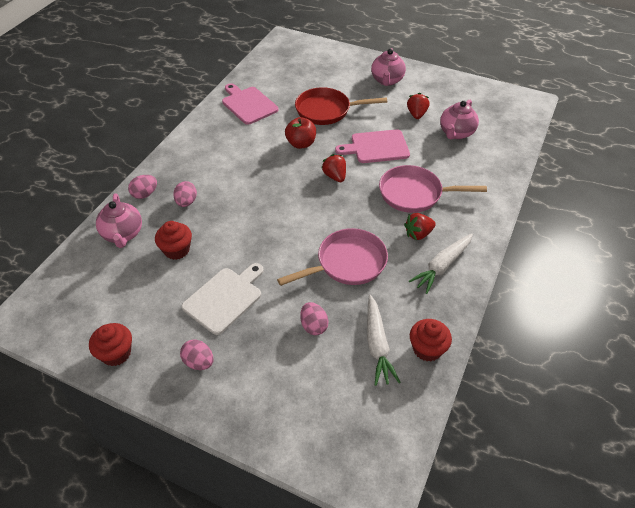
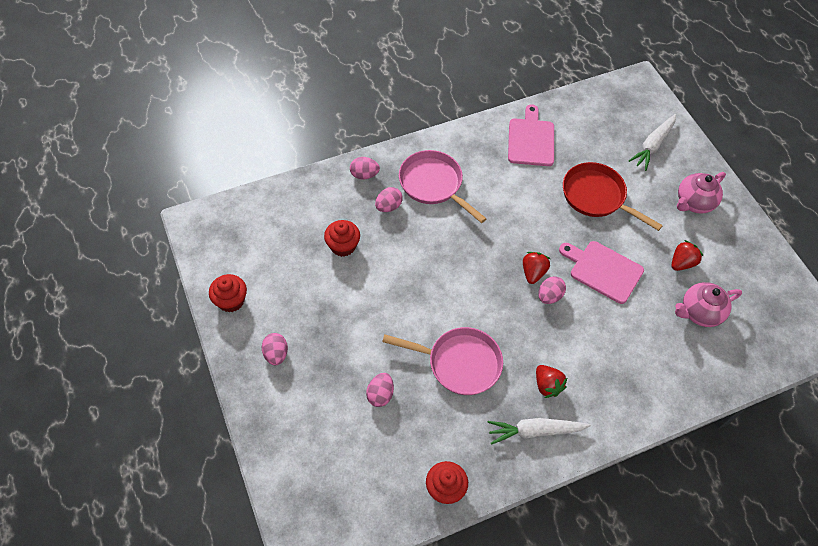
camera: 40 degrees right, 10 degrees up
(123, 234) = (317, 201): pink teapot -> none
(225, 298) = (339, 317): white cutting board -> none
(301, 144) = (537, 216): red apple -> none
(360, 183) = (549, 296): none -> pink egg
(377, 345) = (411, 451): white carrot -> white carrot (652, 145)
(414, 194) = (586, 344): pink pan -> pink pan (433, 184)
(418, 234) = (547, 385): red strawberry -> red strawberry turned 135 degrees counterclockwise

